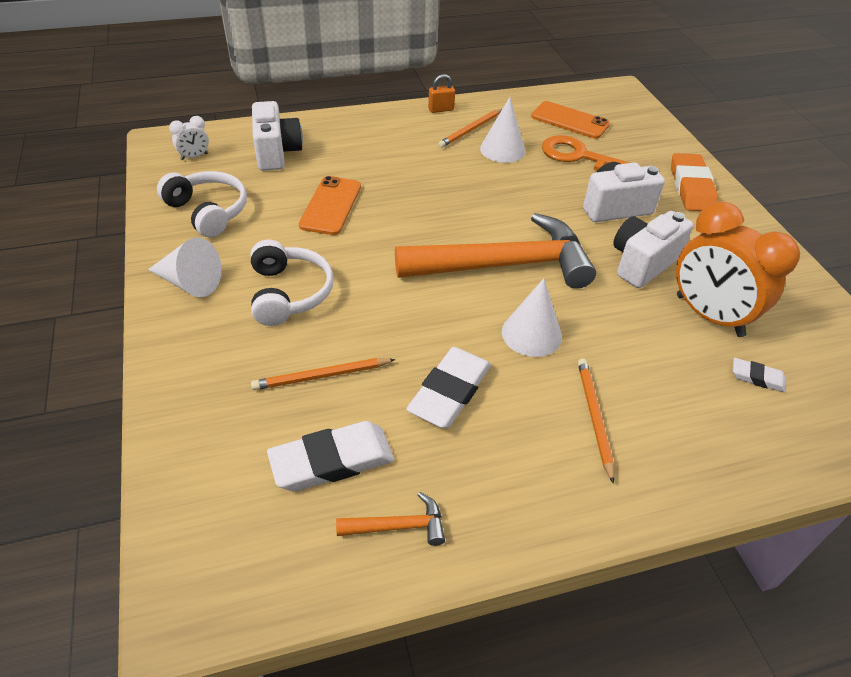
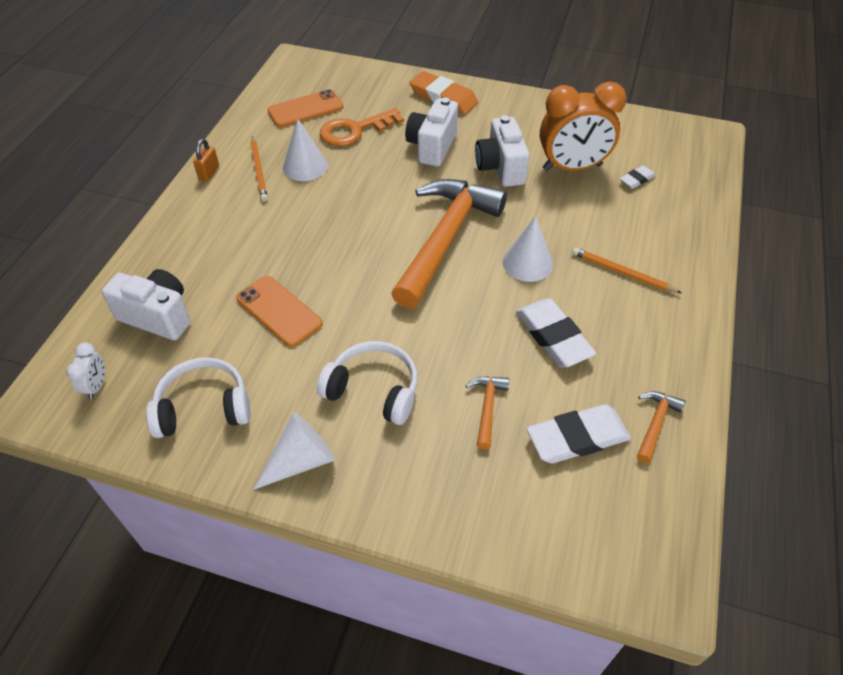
camera: 55 degrees left, 5 degrees up
(321, 376) = (487, 408): orange pencil -> orange hammer
(332, 461) = (577, 438): white eraser -> white eraser turned 60 degrees clockwise

